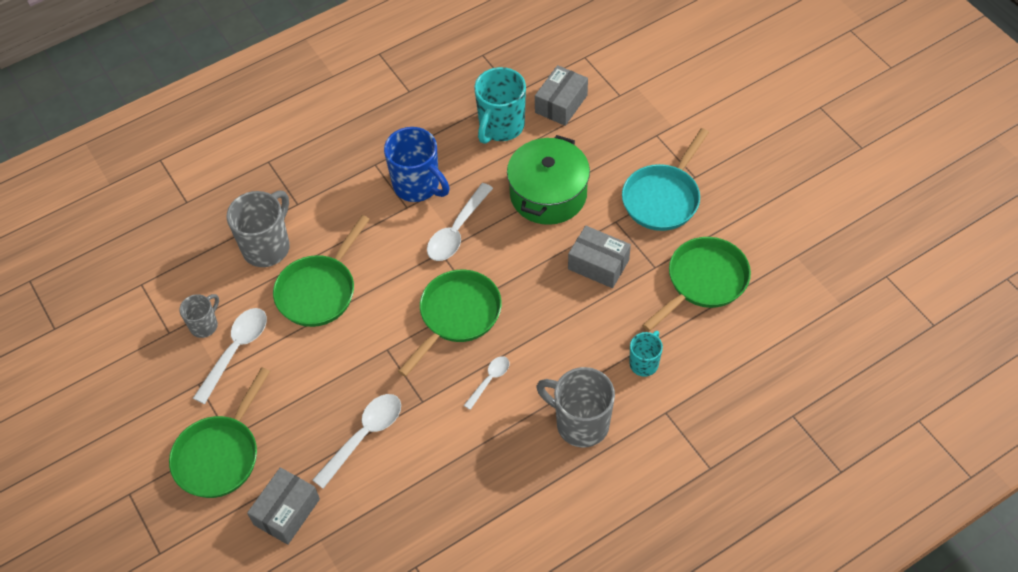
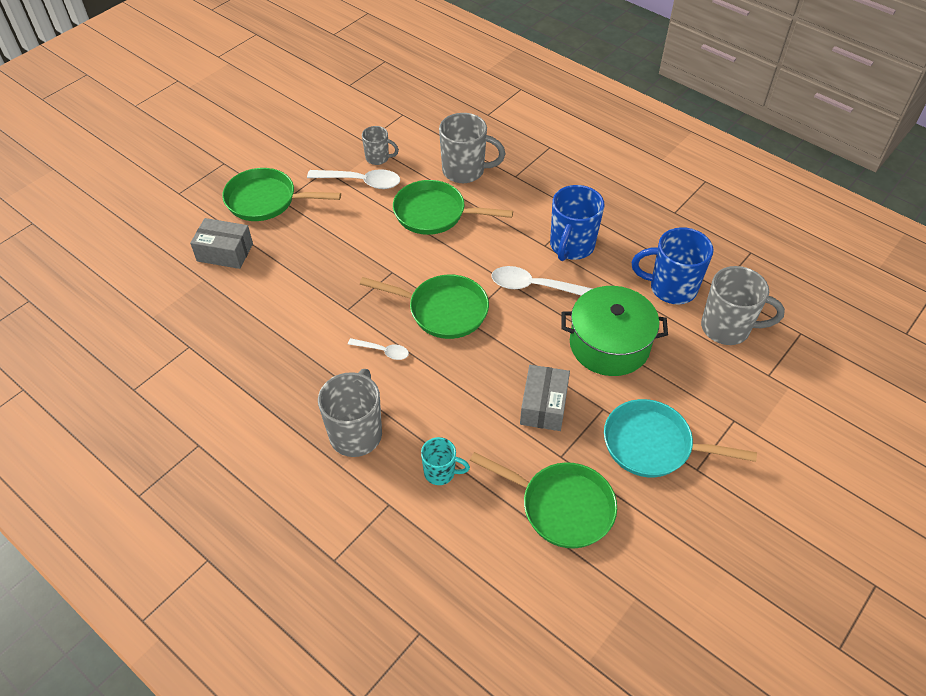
camera: 70 degrees right, 5 degrees down
(364, 436) = (304, 280): white spoon -> none
(501, 127) = (671, 288): turquoise mug -> blue mug
(561, 104) = (727, 328): grey box -> grey mug

